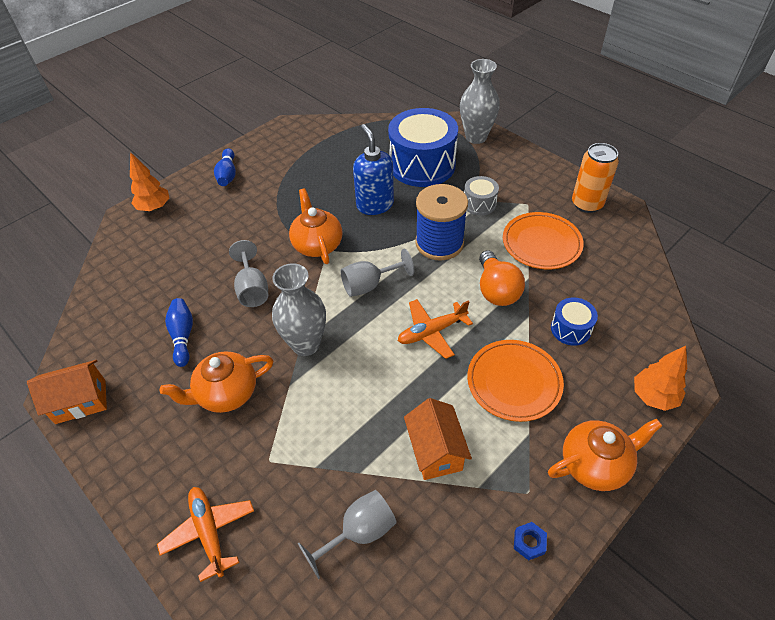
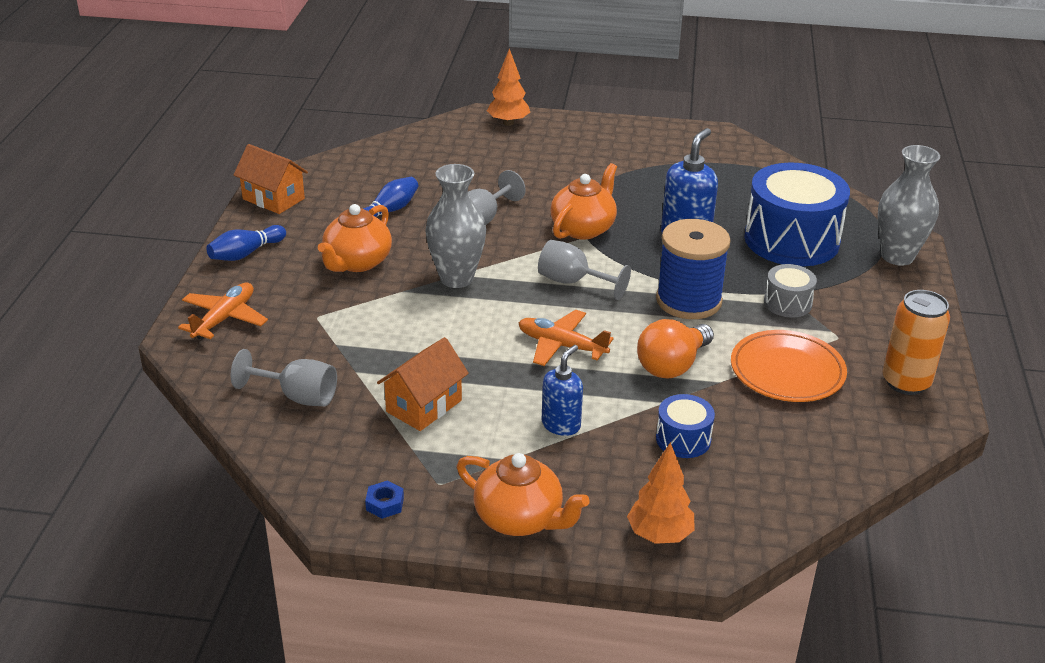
camera: 50 degrees right, 15 degrees down
(226, 393) = (357, 262): orange teapot -> orange teapot turned 90 degrees counterclockwise
(227, 174) = (602, 137): blue bowling pin -> blue bowling pin (246, 253)
(514, 382) = (561, 425): orange plate -> blue soap dispenser

